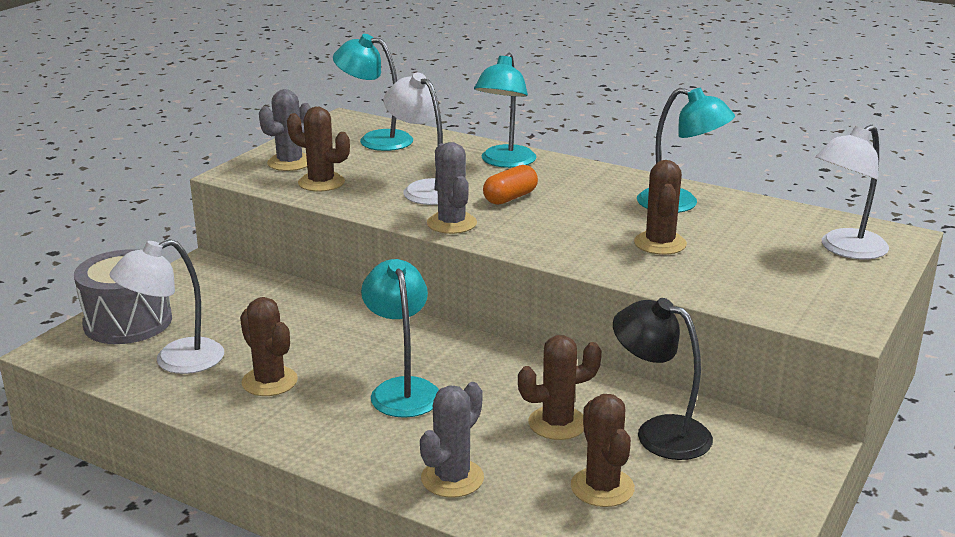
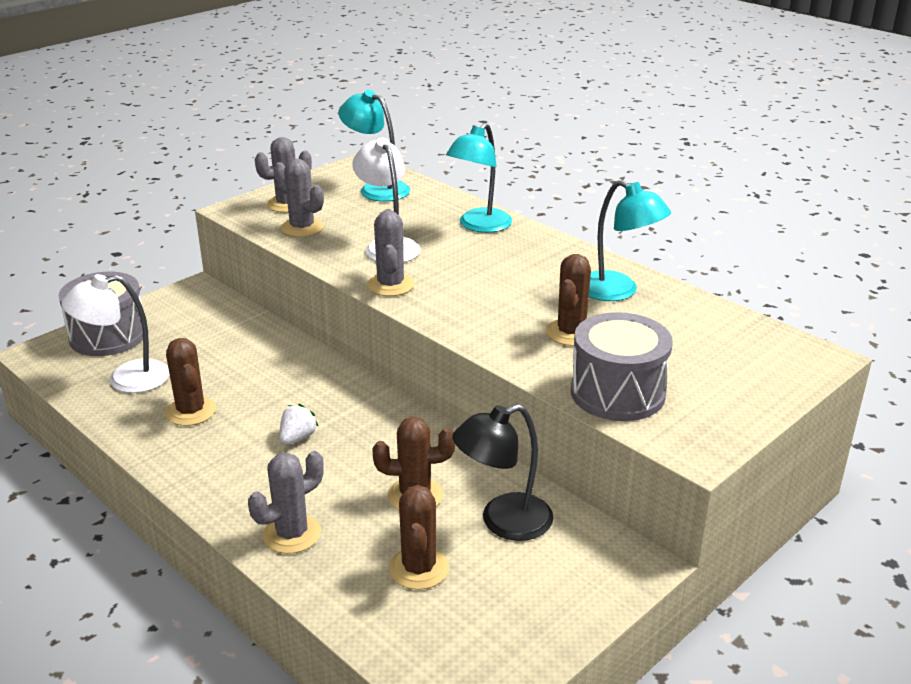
camera: 15 degrees right, 5 degrees up
(321, 183) = (302, 228): brown cactus -> grey cactus
(402, 389) = (297, 438): turquoise lamp -> white strawberry
(510, 198) = (460, 265): orange capsule -> none
(659, 432) = (503, 522): black lamp -> black lamp turned 75 degrees counterclockwise
(739, 288) = (617, 393): none -> grey drum
(845, 249) = (753, 365): white lamp -> none

